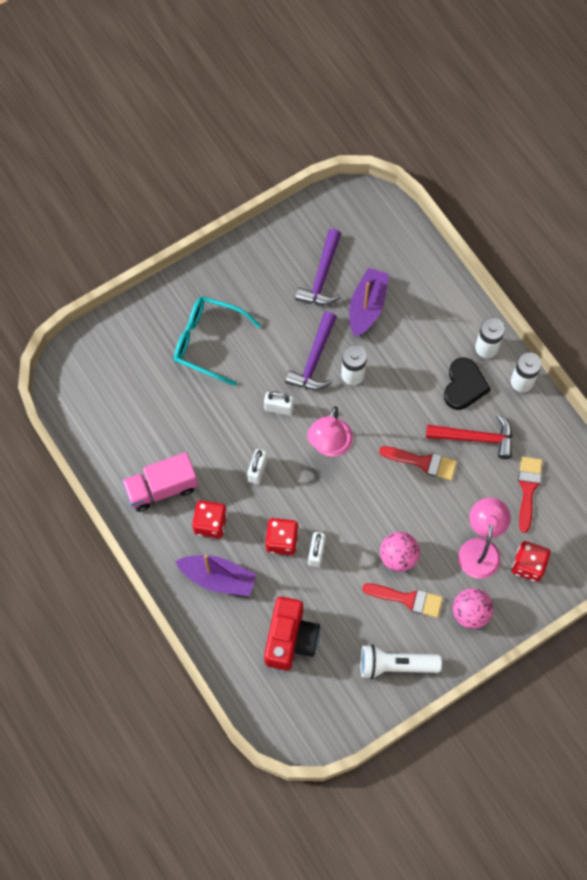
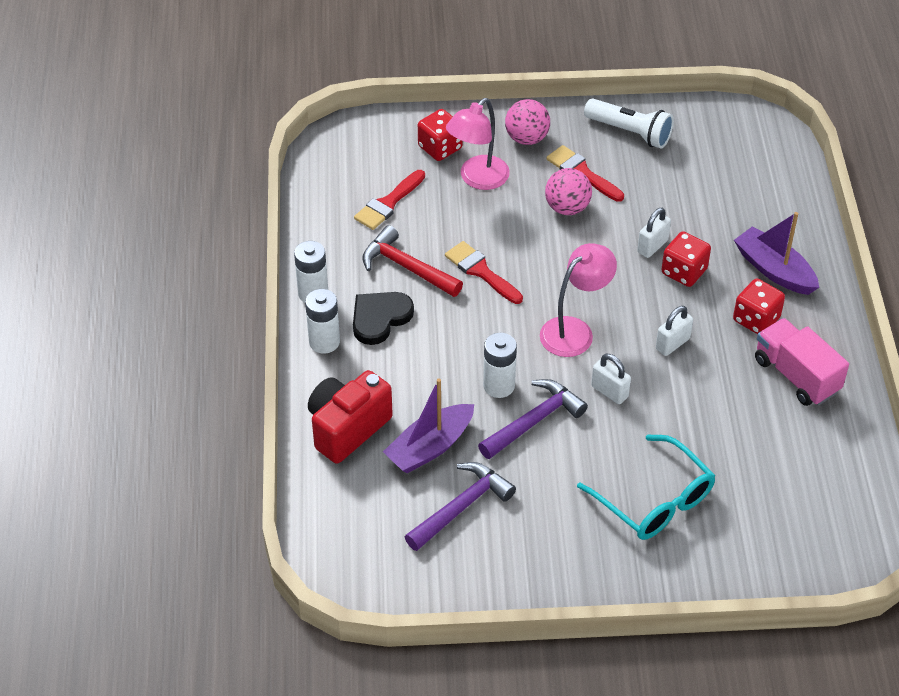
camera: 150 degrees left, 20 degrees down
(161, 488) = (796, 375): pink truck -> pink truck turned 135 degrees counterclockwise
(290, 639) = (725, 192): red camera -> red camera (347, 428)

